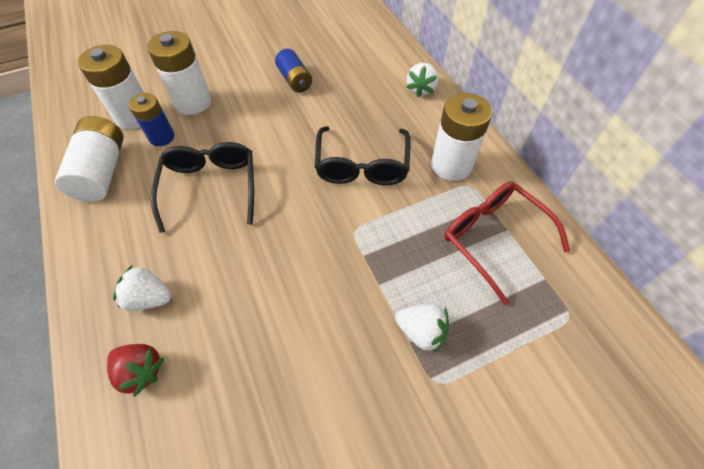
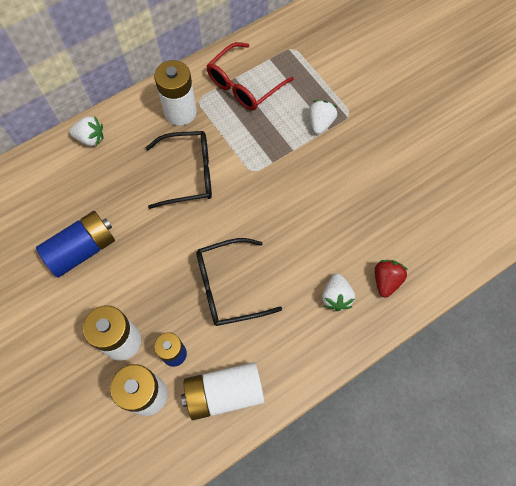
camera: 100 degrees left, 10 degrees up
(295, 80) = (82, 249): blue battery -> blue battery, size x1.55

